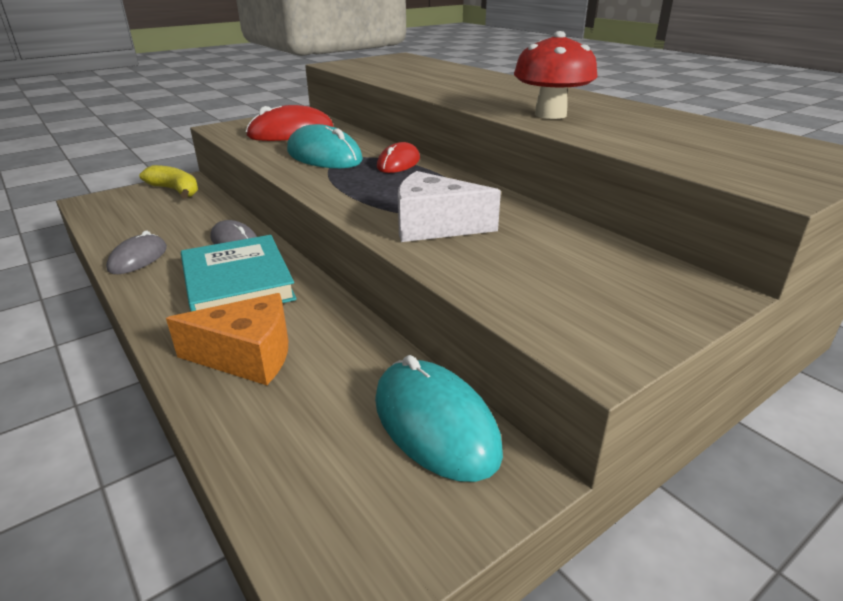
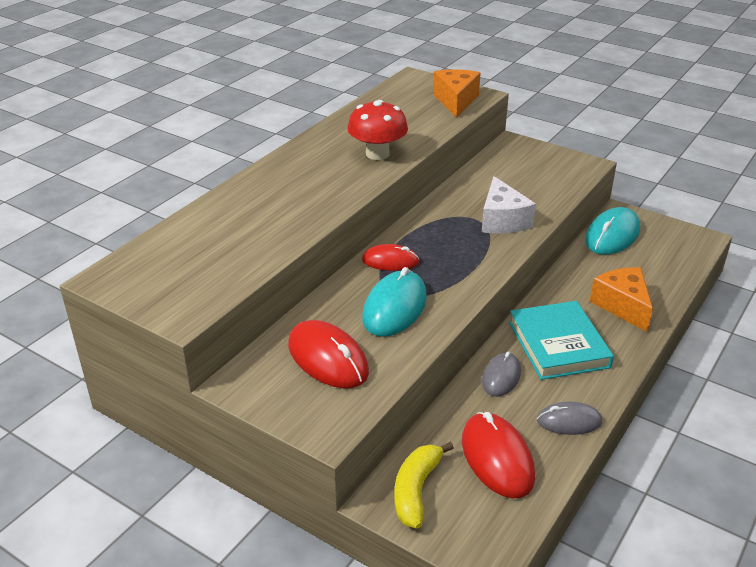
camera: 110 degrees left, 5 degrees up
(155, 220) = (497, 458): none -> red mouse
(238, 283) = (558, 344): turquoise book -> turquoise book turned 60 degrees counterclockwise
(741, 167) = (455, 101): none -> orange cheese

